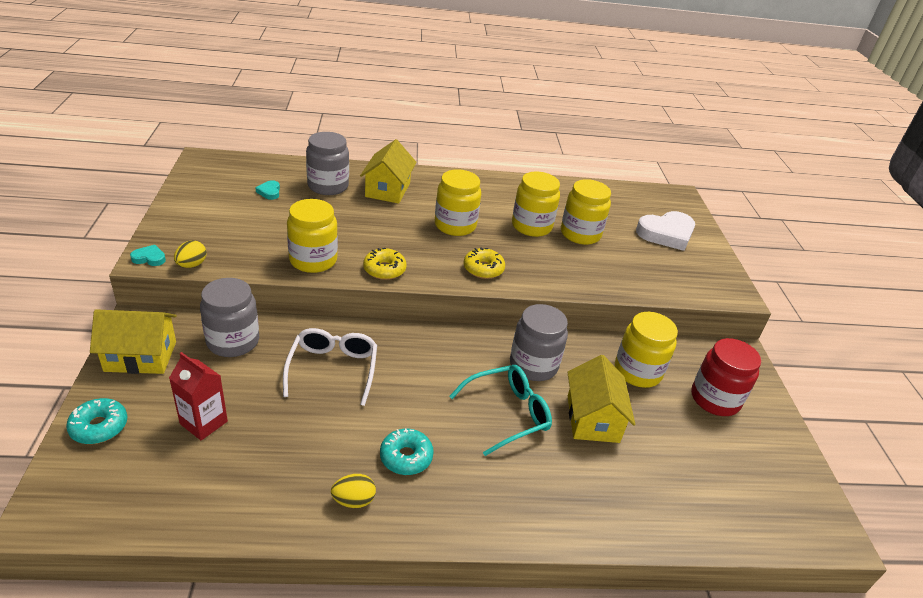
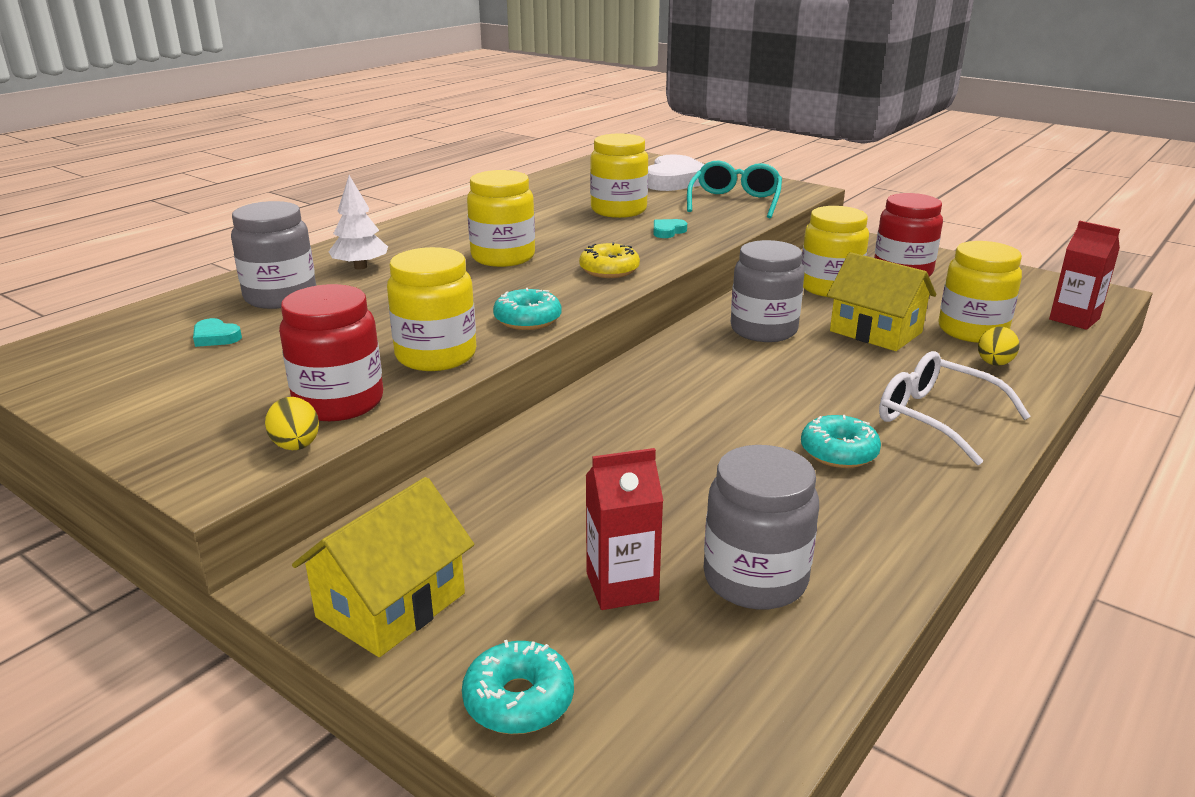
camera: 45 degrees left, 10 degrees down
(149, 258) = (213, 478): turquoise heart -> turquoise heart (668, 231)
(233, 341) = (470, 507): grey jar -> grey jar (755, 579)
(240, 256) = (339, 402): none -> red jar
(333, 369) = (627, 448): white glasses -> white glasses (935, 418)
(353, 500) = (883, 511): yellow egg -> yellow egg (994, 364)
(384, 270) = (527, 320): yellow donut -> turquoise donut
(388, 190) = (360, 267): yellow house -> white tree
(508, 413) = (825, 370): turquoise glasses -> turquoise glasses (735, 201)
(531, 226) = (568, 225): yellow jar -> yellow jar (972, 331)
(753, 526) = (1074, 319): none -> red carton

